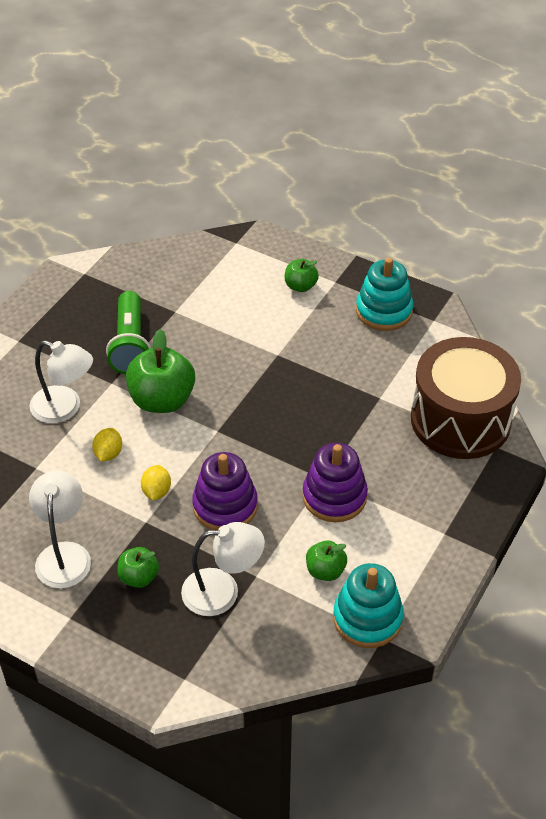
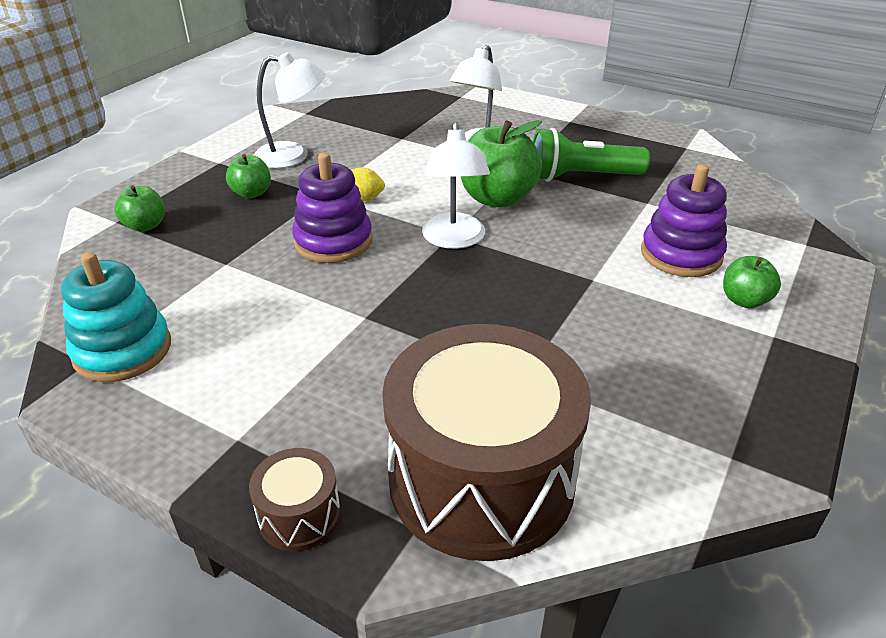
camera: 90 degrees right, 10 degrees down
(108, 453) = (418, 171): yellow lemon -> none
(222, 592) = (212, 241): white lamp -> white lamp (454, 240)
(325, 571) = (212, 315): green apple -> green apple (145, 226)
(334, 496) = (332, 326): purple stacking toy -> purple stacking toy (681, 254)
(384, 311) = (727, 390): turquoise stacking toy -> none
(495, 496) = (299, 515): none -> brown drum

